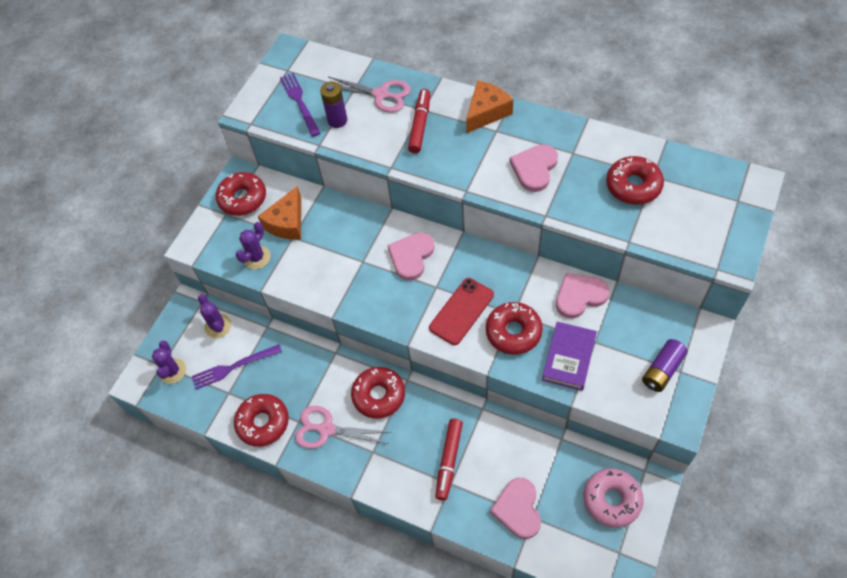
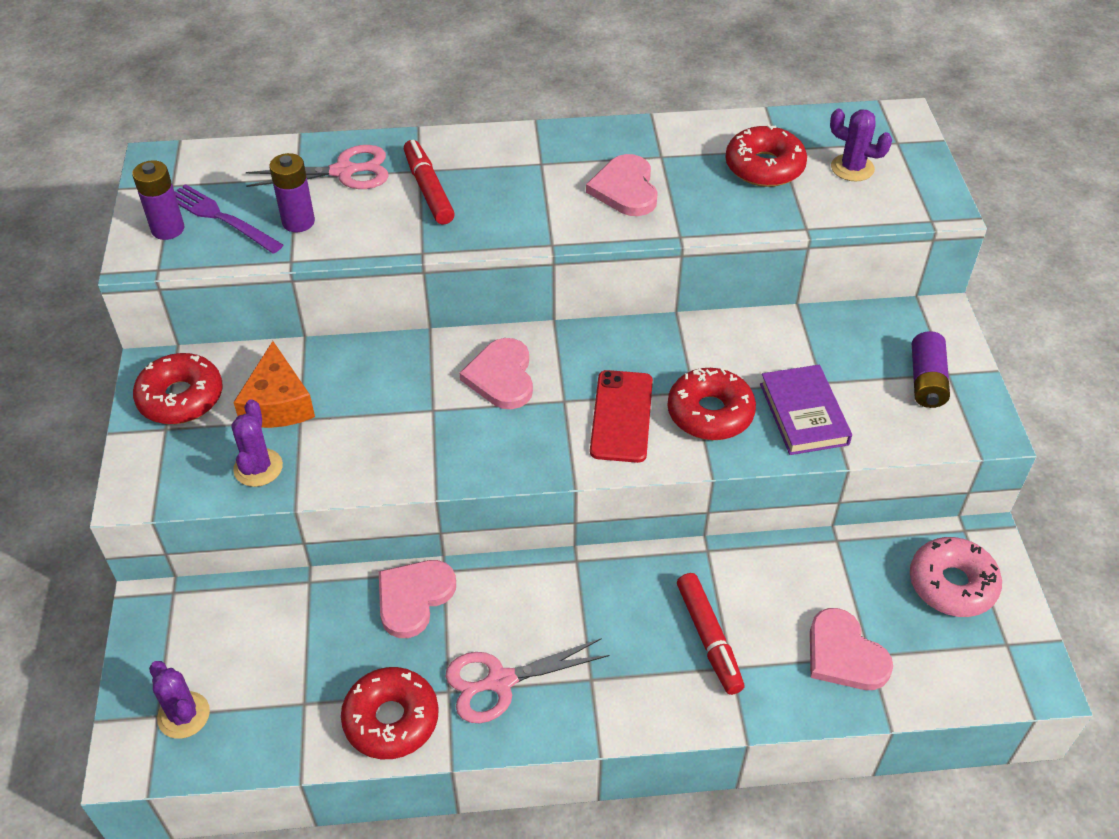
camera: 35 degrees left, 10 degrees down
(218, 326) = (224, 615): purple cactus -> purple cactus (852, 168)
(233, 367) = (289, 662): purple fork -> none
(269, 99) = (168, 229): none -> purple battery
(379, 395) = (549, 599): red donut -> none
(486, 112) = (512, 147): orange cheese -> none
(579, 296) = (763, 337): pink heart -> pink heart (414, 598)

